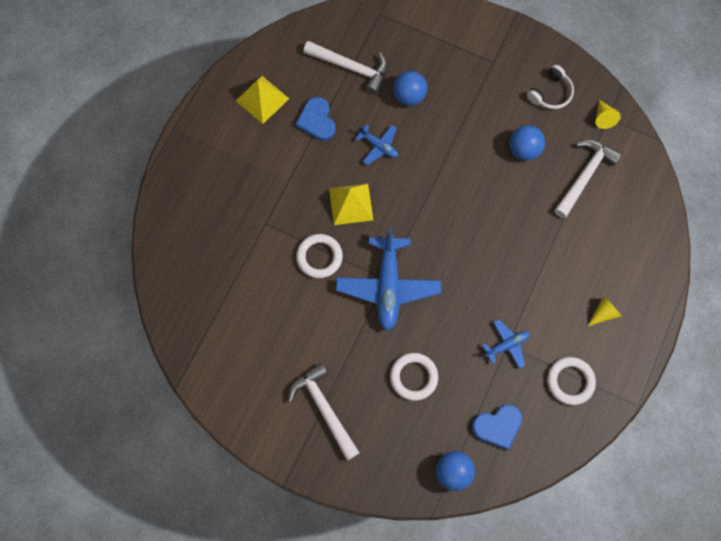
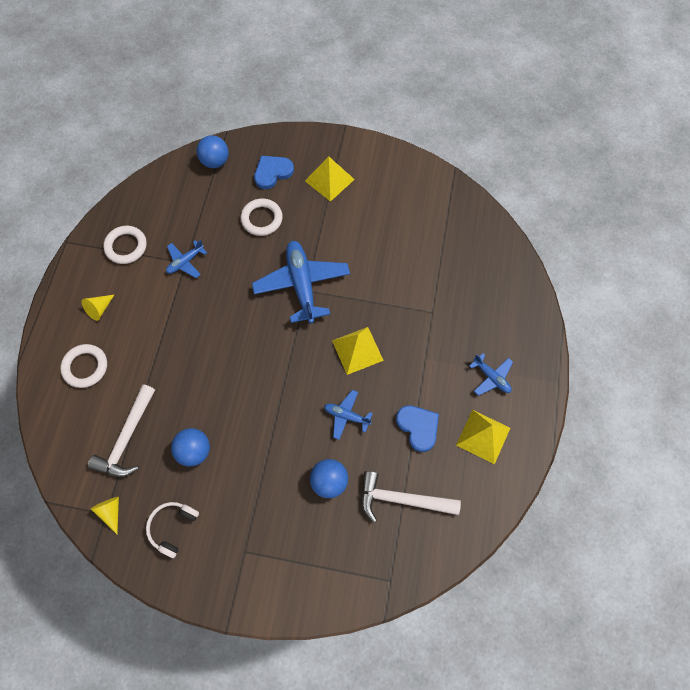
camera: 165 degrees right, 5 degrees down
(233, 147) = (491, 377): none -> blue plane
(319, 257) = (371, 294): white ring -> white ring (85, 367)
(324, 409) = (329, 180): white hammer -> yellow pyramid
(498, 426) = (184, 200): blue heart -> blue heart (272, 172)

